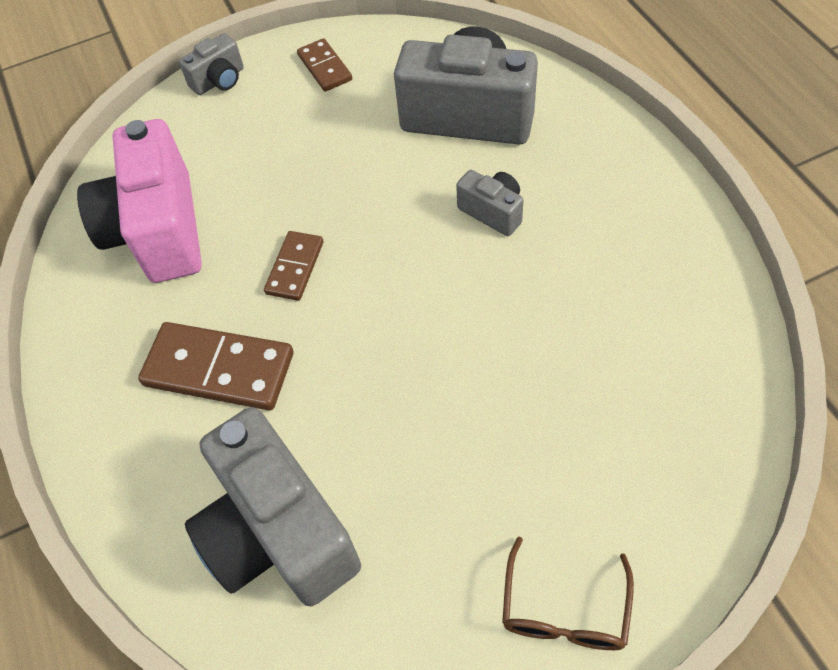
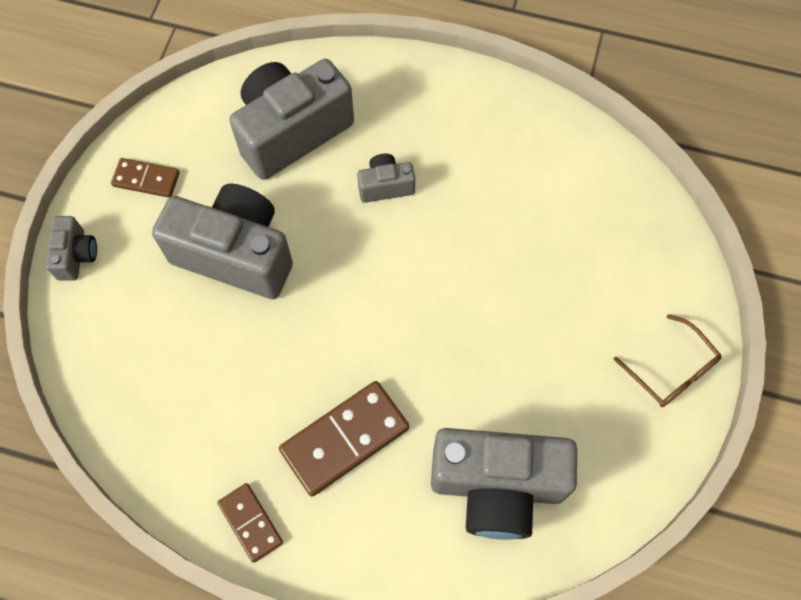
camera: 55 degrees left, 10 degrees up
(158, 230) = (182, 397): pink camera -> none
(295, 267) = (309, 333): brown domino -> brown domino (250, 523)
(318, 166) = (235, 254): none -> grey camera

